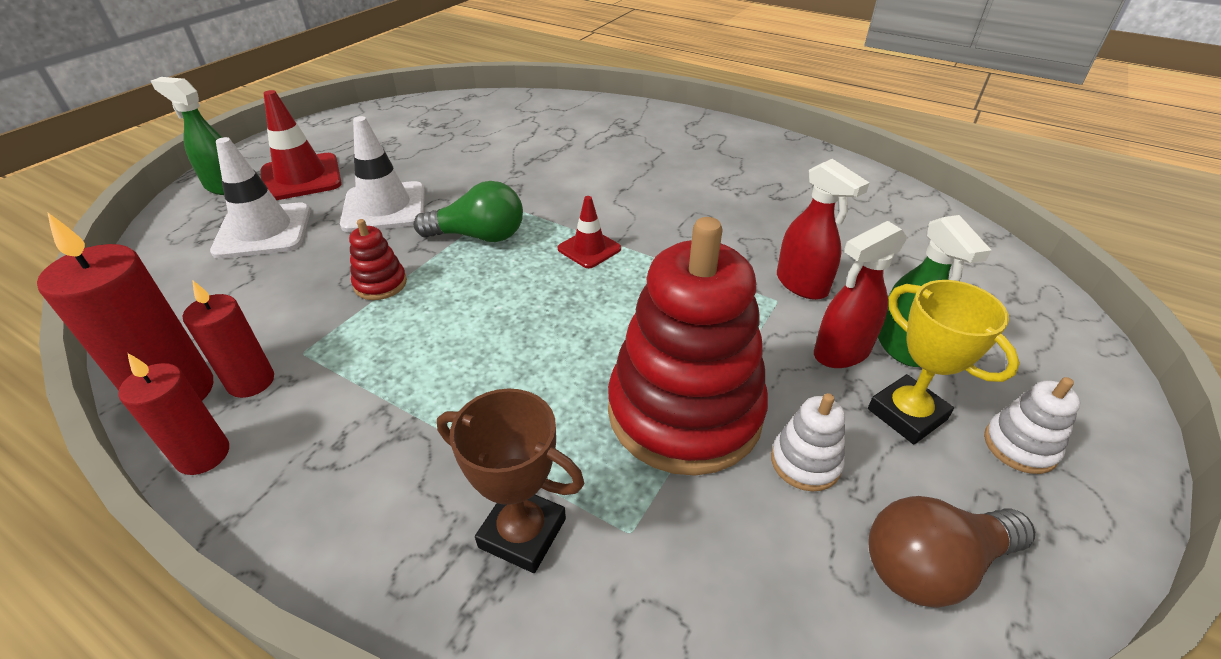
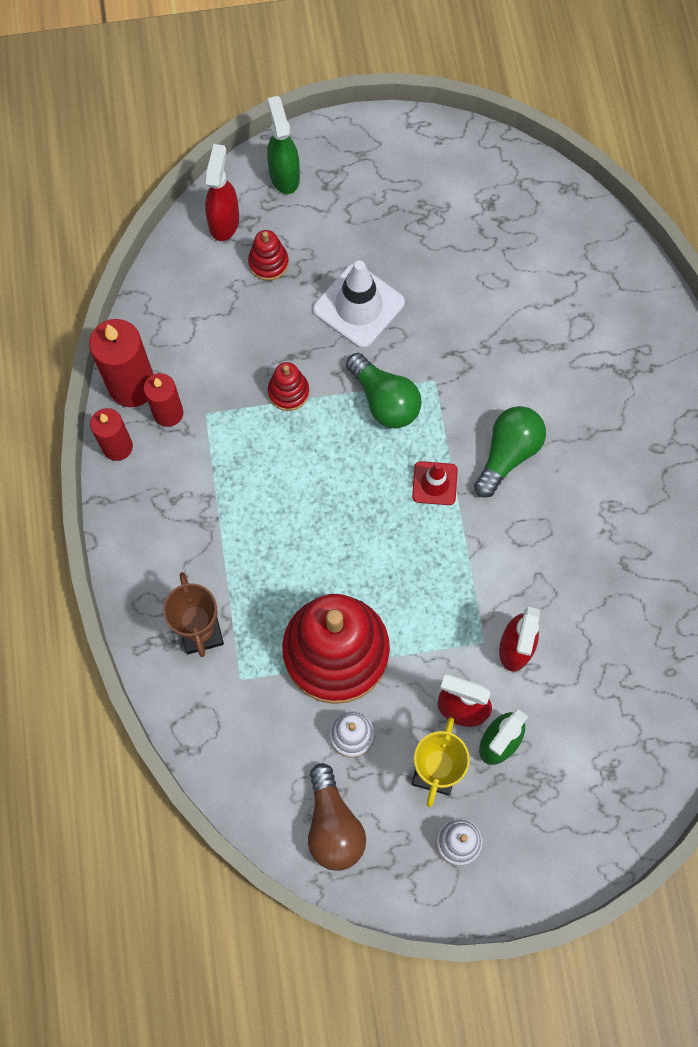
camera: 50 degrees right, 30 degrees up
(185, 234) = (224, 222): none -> red spray bottle
(263, 231) = (268, 263): white traffic cone -> red stacking toy
(301, 178) = (339, 210): red traffic cone -> none
(616, 202) = (508, 454): none -> green light bulb
(932, 565) = (333, 825): brown light bulb -> brown light bulb turned 135 degrees counterclockwise

